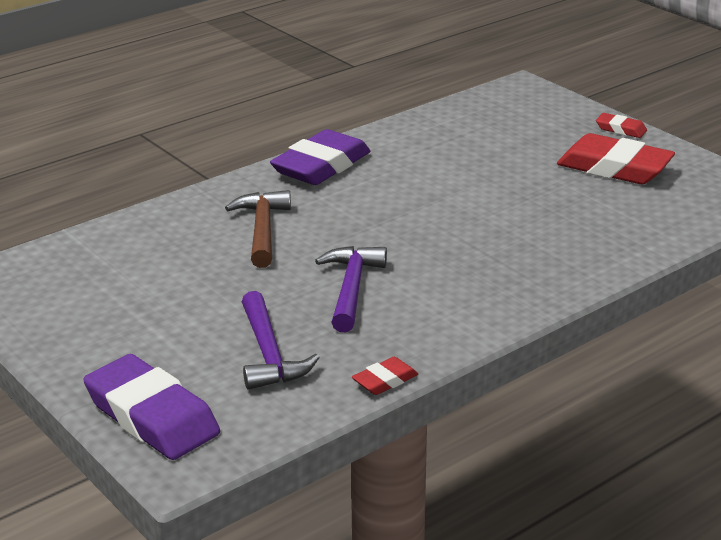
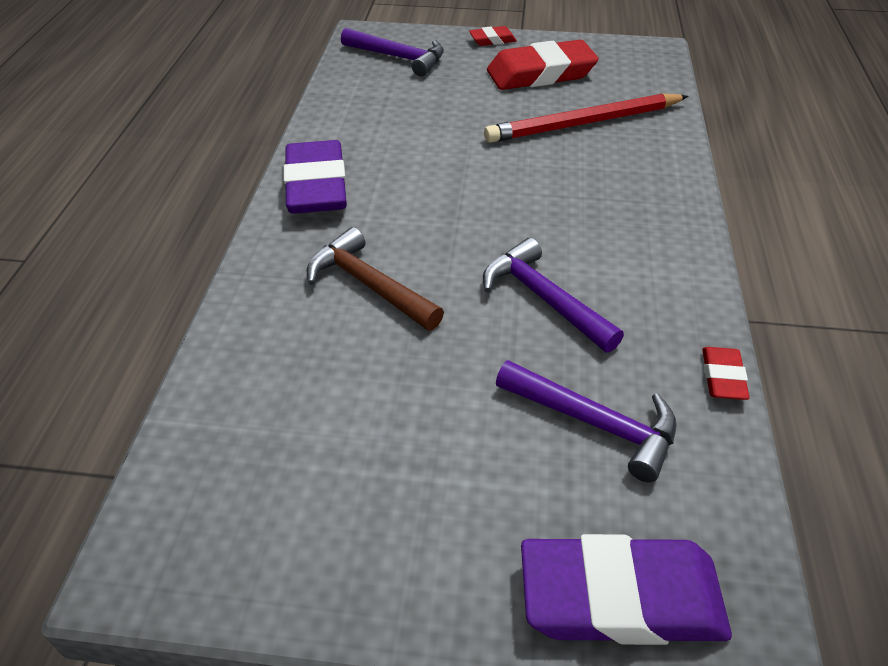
camera: 45 degrees left, 15 degrees up
(518, 112) = (398, 57): none -> purple hammer
(581, 213) = (584, 123): none -> red pencil

